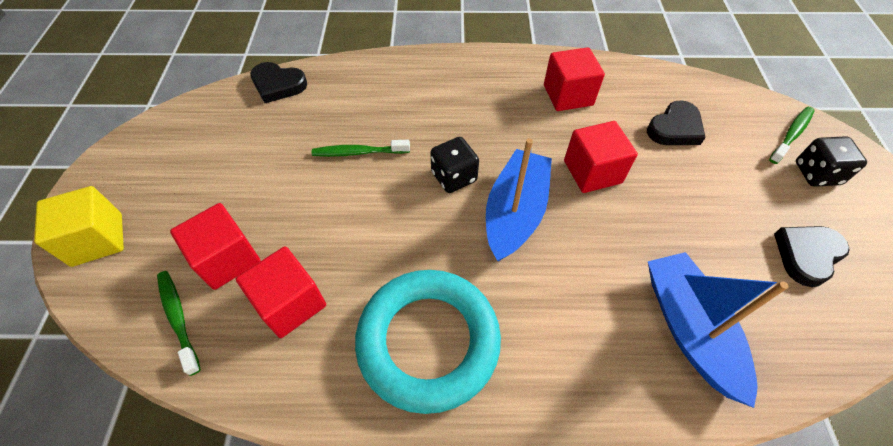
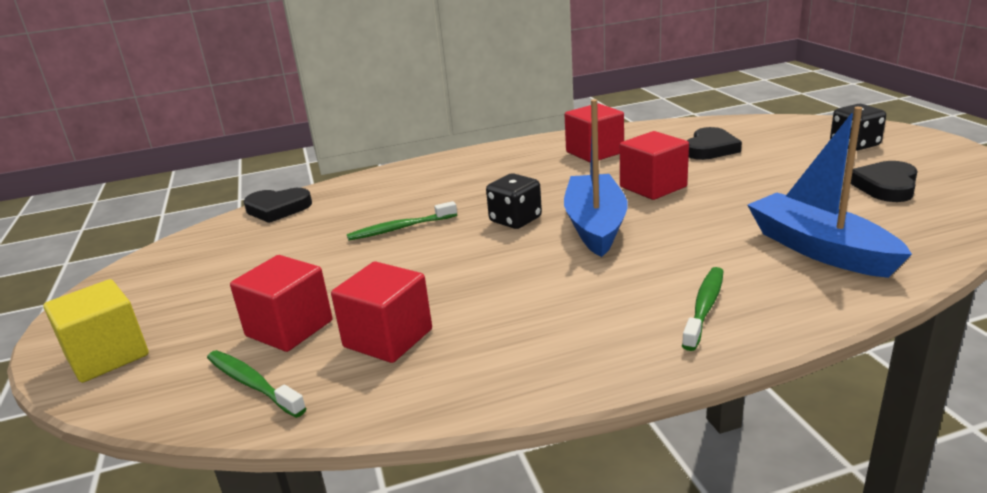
camera: 15 degrees left, 30 degrees down
(428, 341) = (565, 322): turquoise ring -> none
(791, 135) = (815, 131): green toothbrush -> green toothbrush (704, 307)

